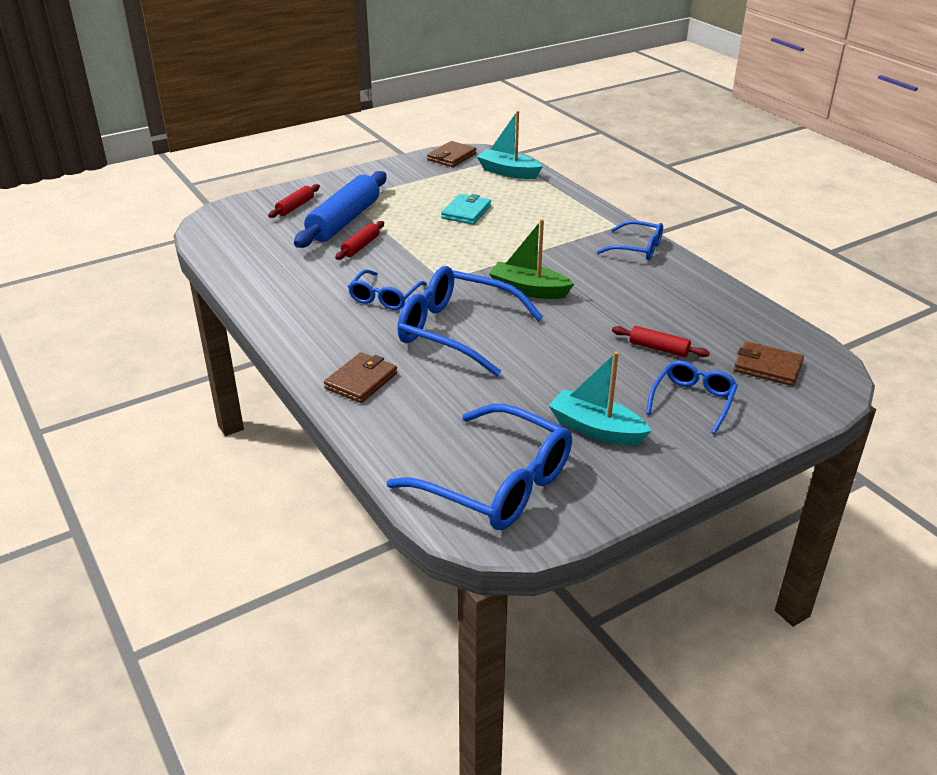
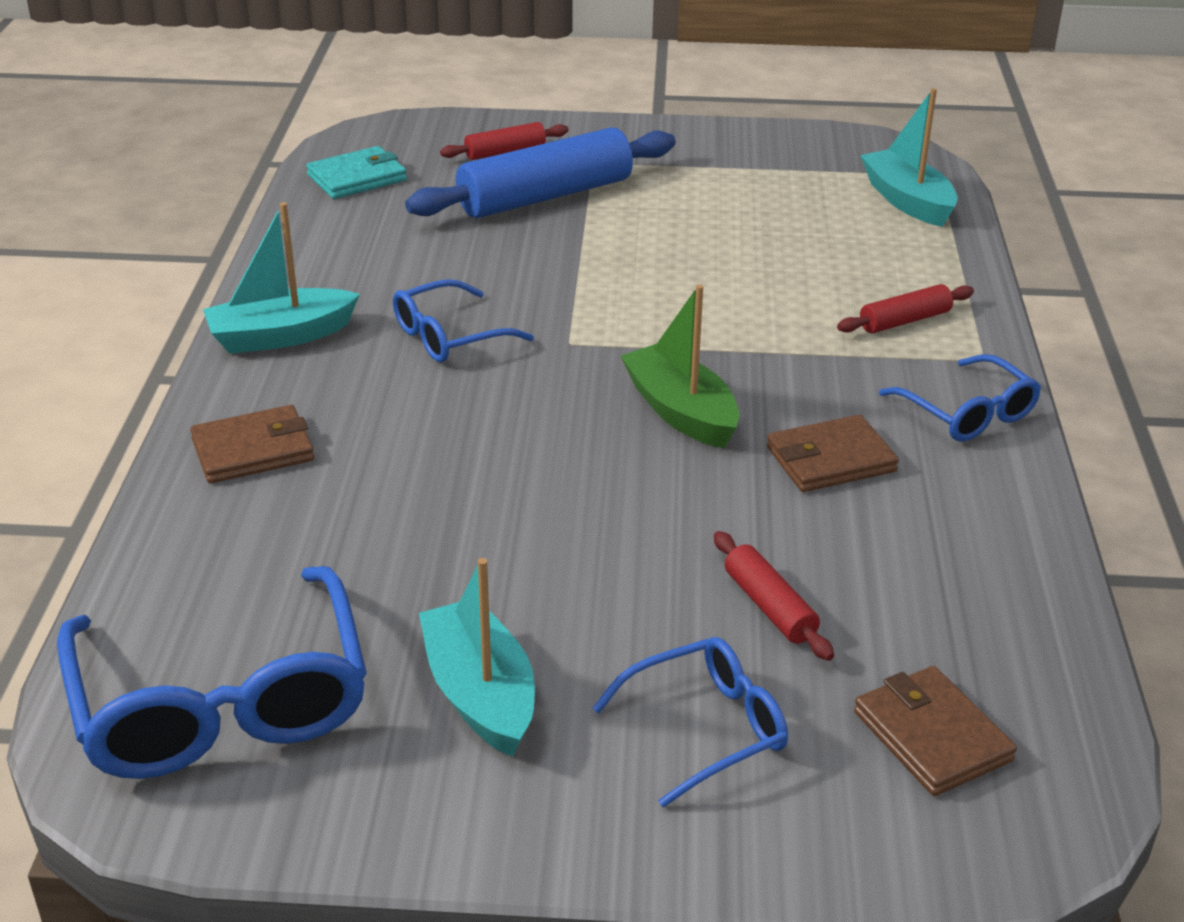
camera: 35 degrees right, 0 degrees up
(301, 328) = (280, 336): none -> turquoise boat
(361, 246) = (518, 244): red rolling pin -> red rolling pin (904, 321)
(452, 157) = (844, 146): brown wallet -> brown wallet (831, 459)
(457, 331) = (483, 433): blue glasses -> none
(466, 212) = (749, 245): turquoise wallet -> turquoise wallet (357, 178)

